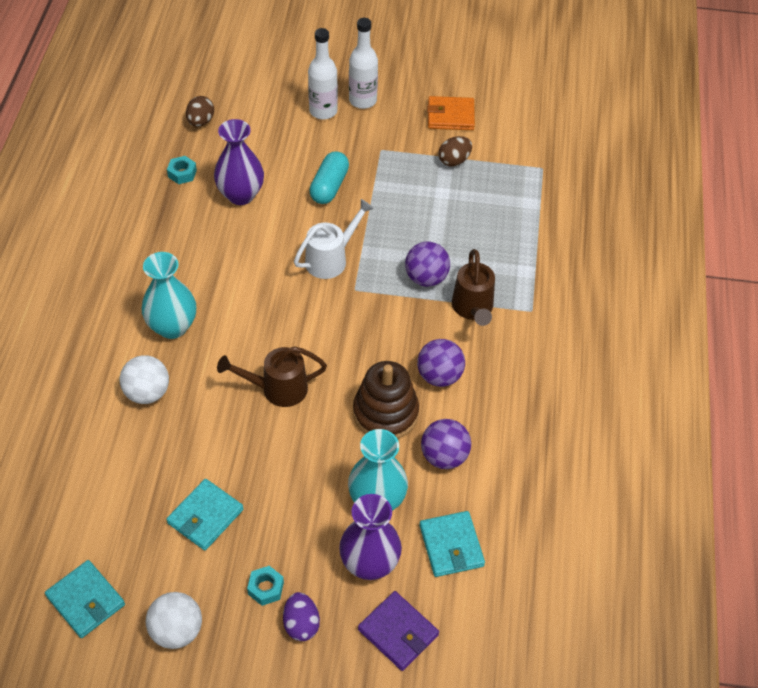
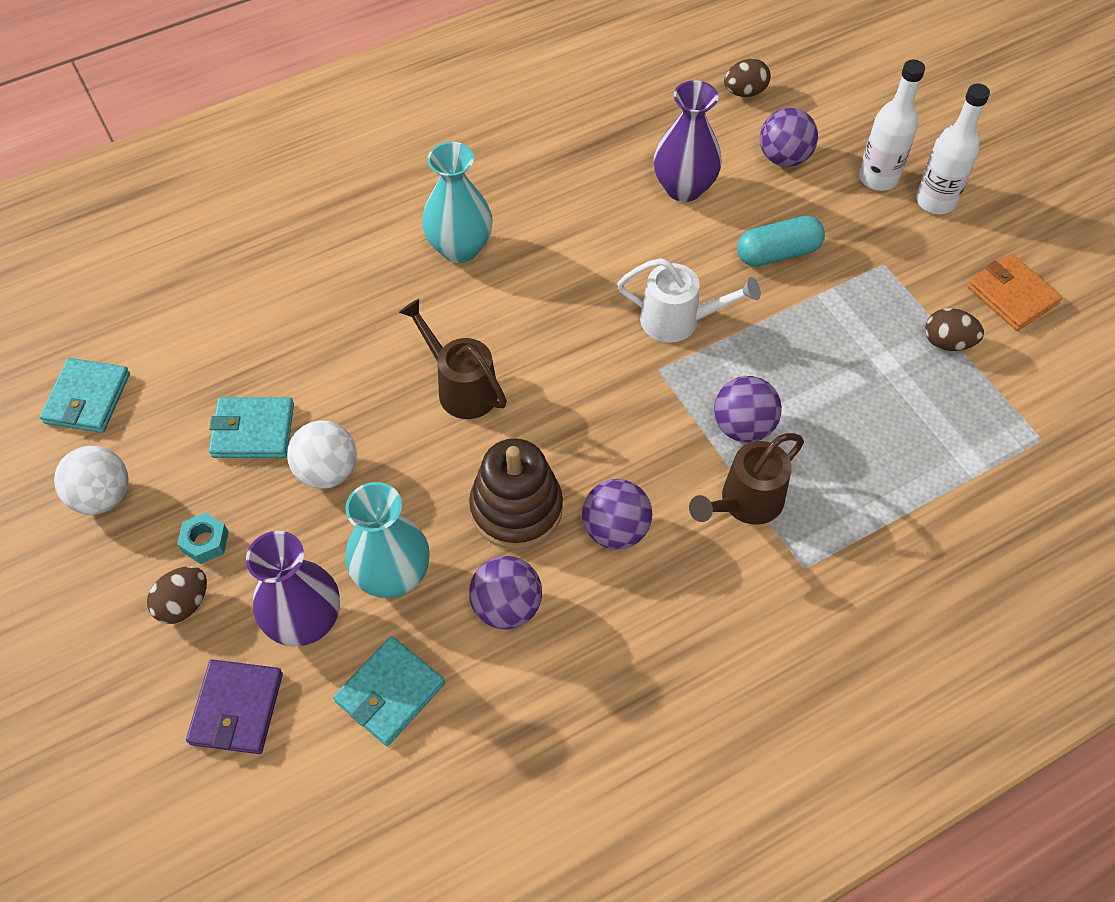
camera: 55 degrees right, 5 degrees up
(147, 393) = (362, 283): white ball -> white ball (327, 471)
(182, 173) = (660, 124): turquoise nut -> none
(267, 138) = (784, 158): none -> purple ball
(301, 624) = (184, 604): purple egg -> brown egg

